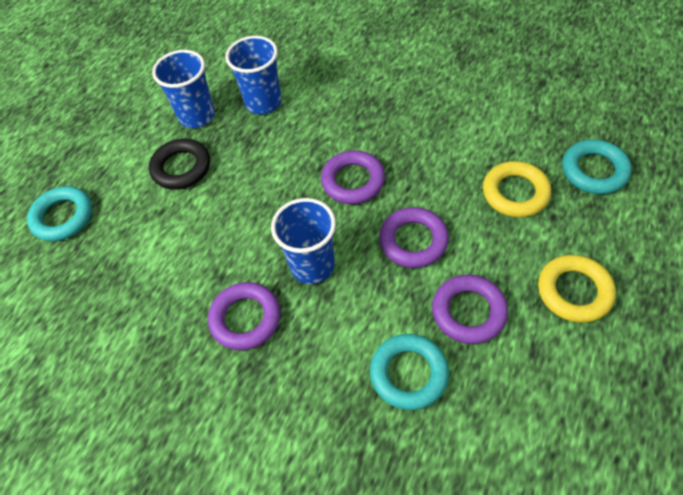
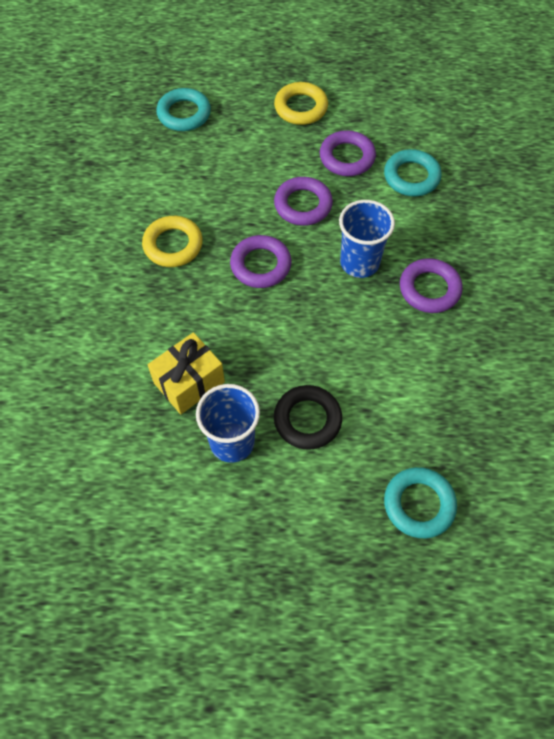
camera: 120 degrees left, 5 degrees up
(263, 102) = (189, 382): blue cup -> yellow gift
(515, 193) = (226, 154): yellow ring -> yellow ring (173, 245)

